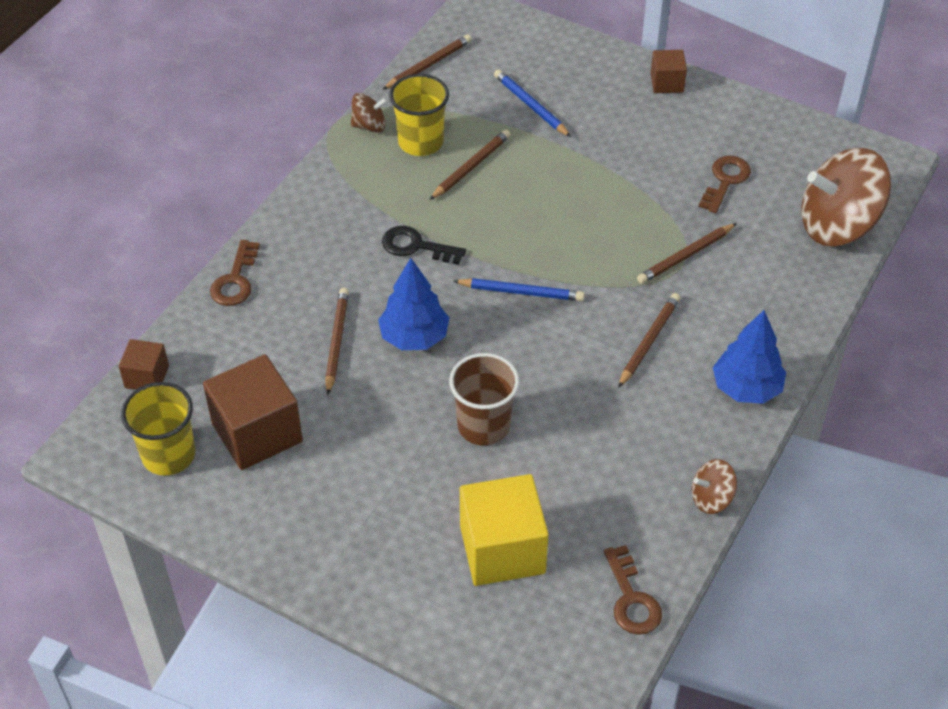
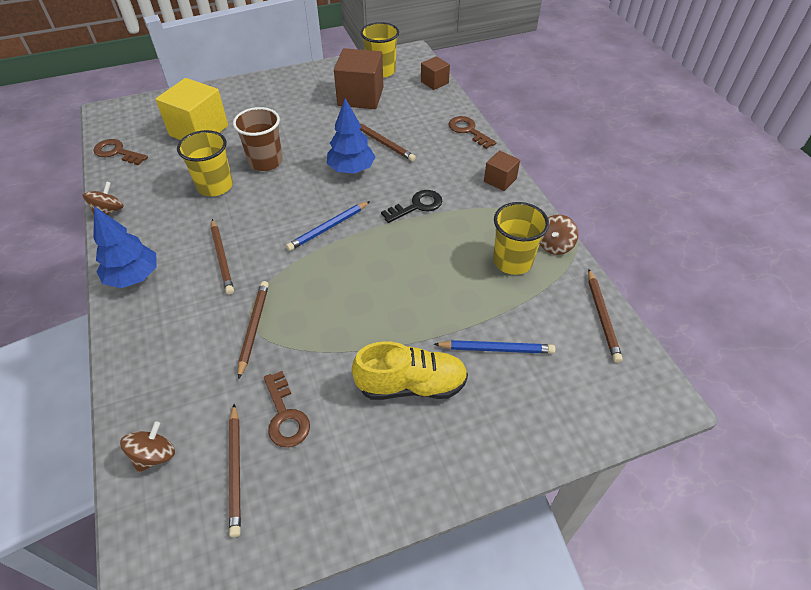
camera: 130 degrees right, 0 degrees up
(471, 167) = (461, 271): brown pencil -> brown pencil (236, 470)
(571, 437) = (215, 186): none -> yellow cup
(618, 132) = (411, 385): none -> yellow shoe
(667, 83) = (437, 475): brown cube -> brown cube (500, 180)
(838, 225) = (155, 455): brown spinning top -> brown spinning top, size x0.46

